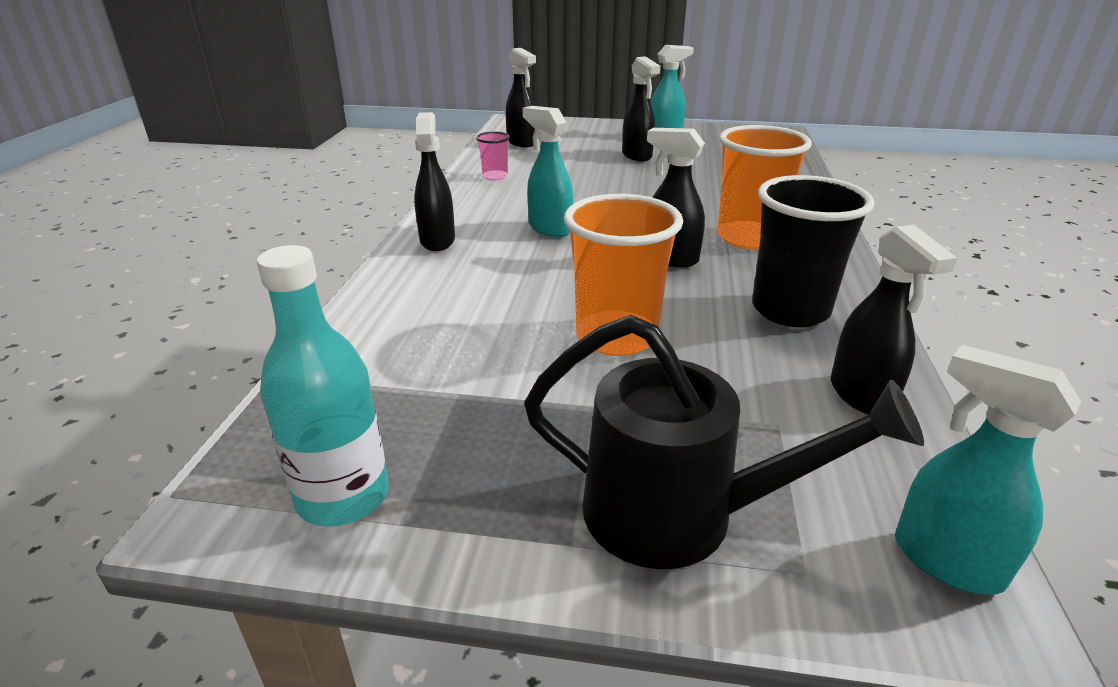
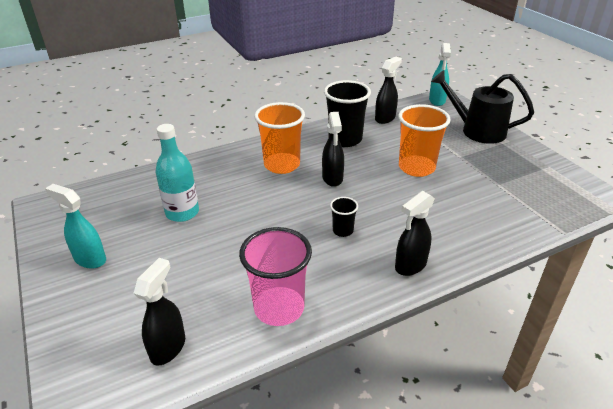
camera: 125 degrees left, 5 degrees up
(343, 496) = (561, 179): turquoise bottle -> turquoise bottle (182, 213)
(495, 176) = (279, 308): pink cup -> pink cup, size x2.05
(549, 228) = (343, 231): turquoise spray bottle -> black cup
(637, 156) = (162, 253): black spray bottle -> none
(681, 515) = (476, 130): black watering can -> black watering can turned 45 degrees counterclockwise

